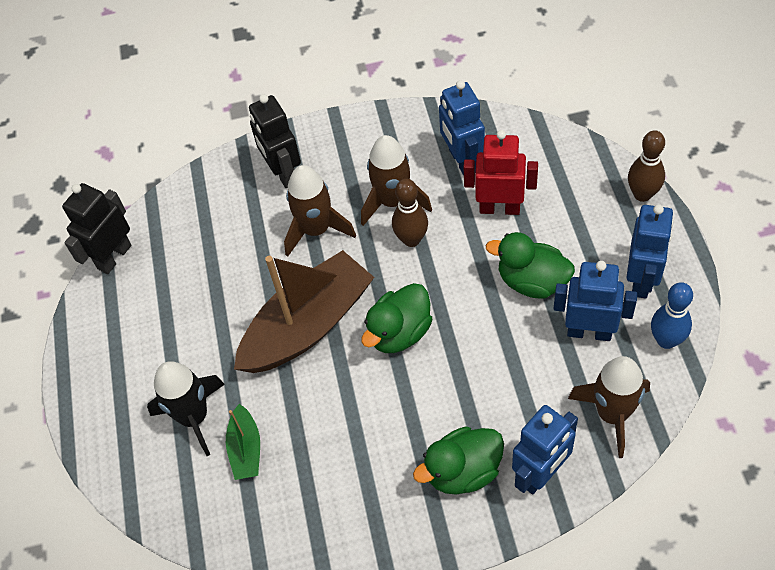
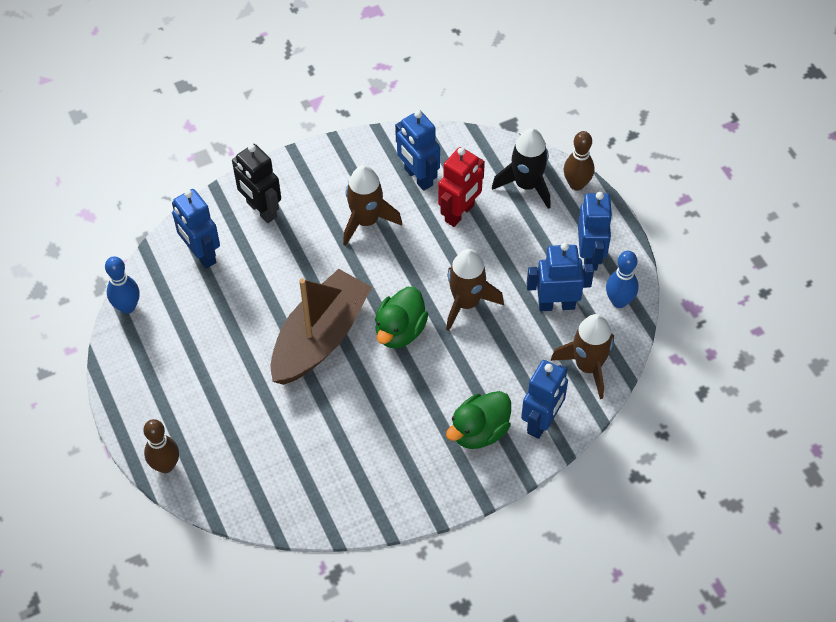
camera: 20 degrees left, 0 degrees up
(114, 257) = (127, 307): black robot -> blue bowling pin
(194, 417) = (242, 429): black rocket -> black rocket (526, 185)
(207, 212) = (201, 254): none -> blue robot
(246, 449) = (295, 446): green boat -> none
(316, 230) = (305, 255): brown rocket -> brown rocket (466, 303)
(411, 239) = (390, 251): brown bowling pin -> brown bowling pin (165, 465)
(499, 208) = (460, 213): red robot -> red robot turned 135 degrees clockwise
(532, 281) = (501, 271): green duck -> none

